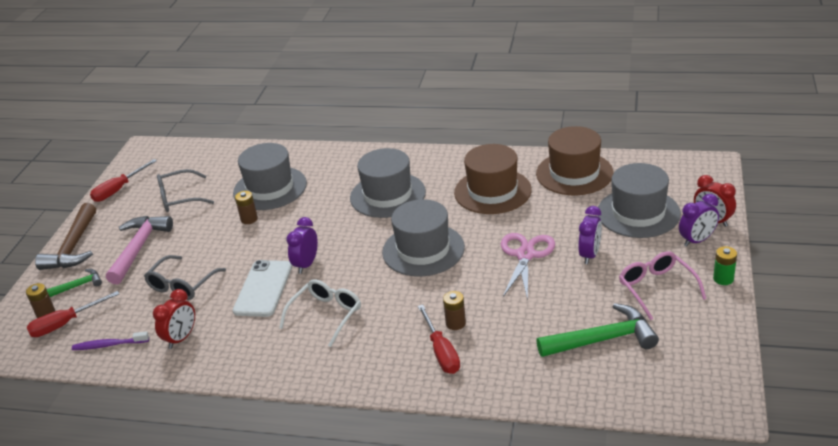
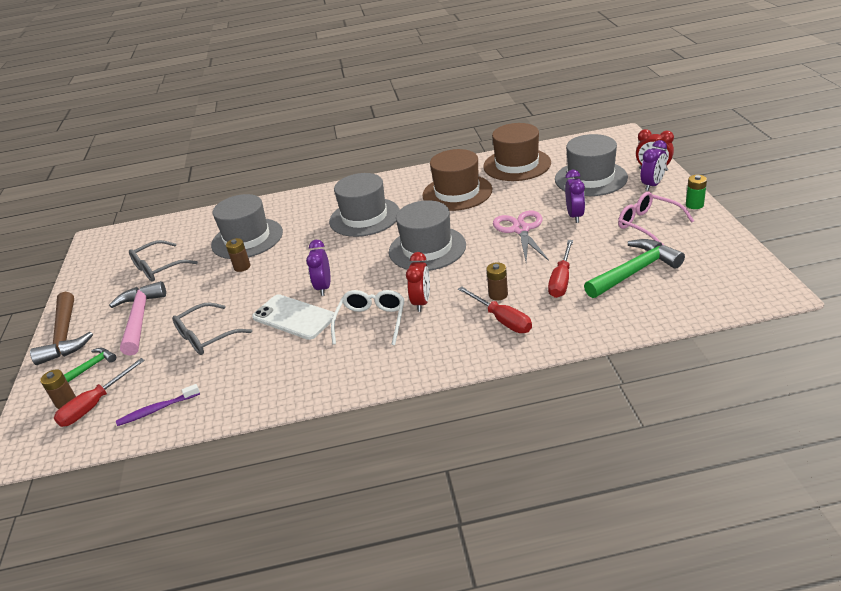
camera: 20 degrees left, 0 degrees up
(118, 190) = (88, 277): red screwdriver -> red screwdriver (561, 280)
(181, 338) = (234, 381): red clock -> red clock (422, 302)
(182, 285) = (206, 337): grey glasses -> grey glasses turned 45 degrees clockwise
(263, 288) = (293, 317): white phone -> white phone turned 45 degrees counterclockwise

